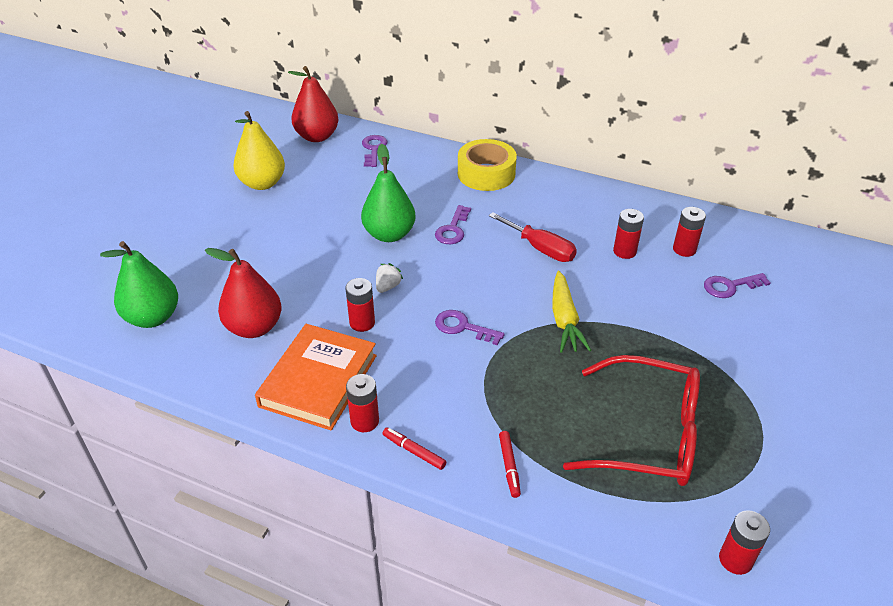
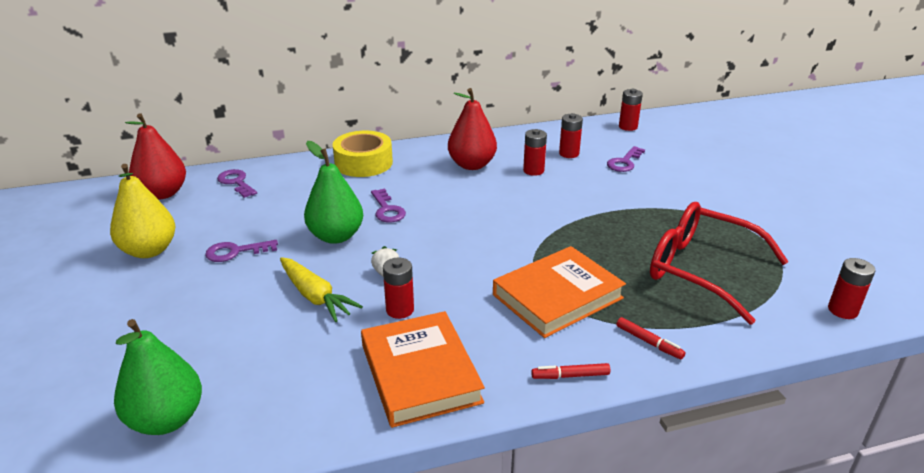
camera: 40 degrees left, 10 degrees down
(254, 327) = (299, 367): red pear -> red pear (472, 165)
(364, 421) = (502, 379): red battery -> red battery (628, 127)
(463, 327) = (488, 270): purple key -> purple key (236, 252)
(488, 382) = (557, 296): none -> orange book
(540, 249) = (473, 193): red screwdriver -> none
(564, 319) = (552, 229): yellow carrot -> yellow carrot (315, 296)
(648, 435) = (700, 269): red glasses -> red glasses turned 120 degrees counterclockwise

